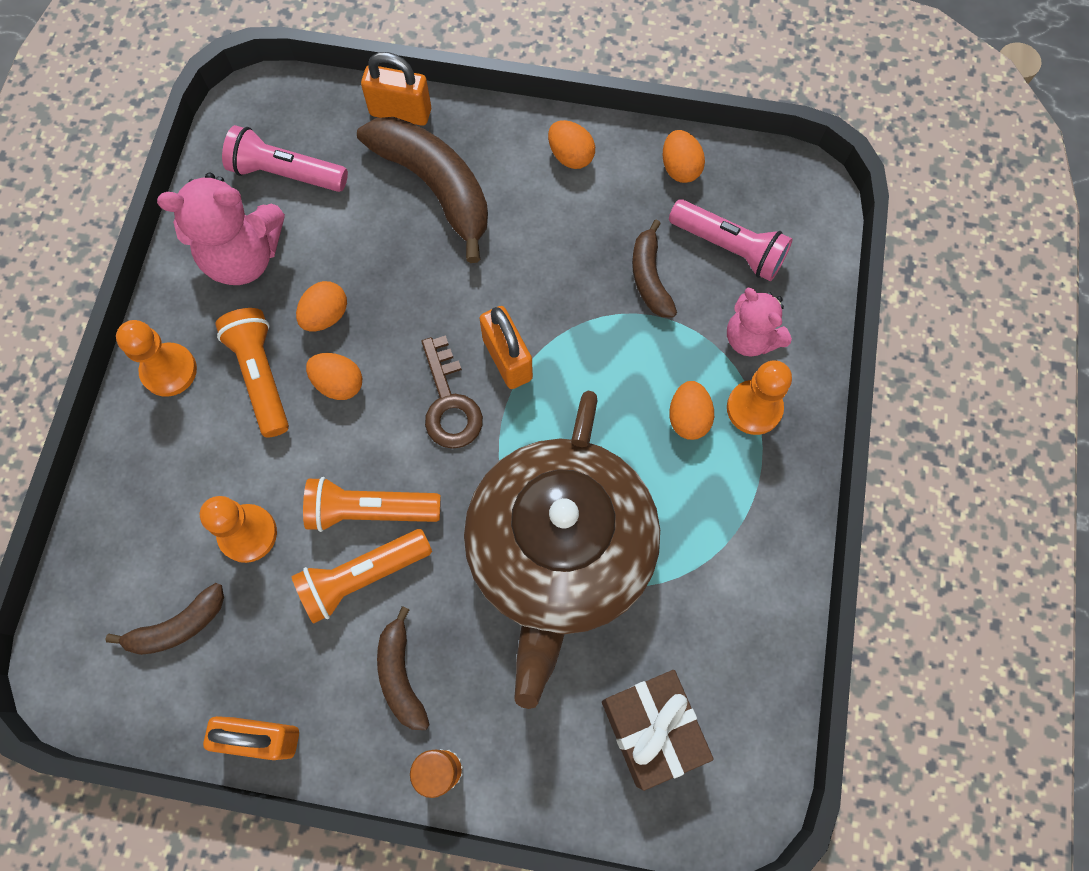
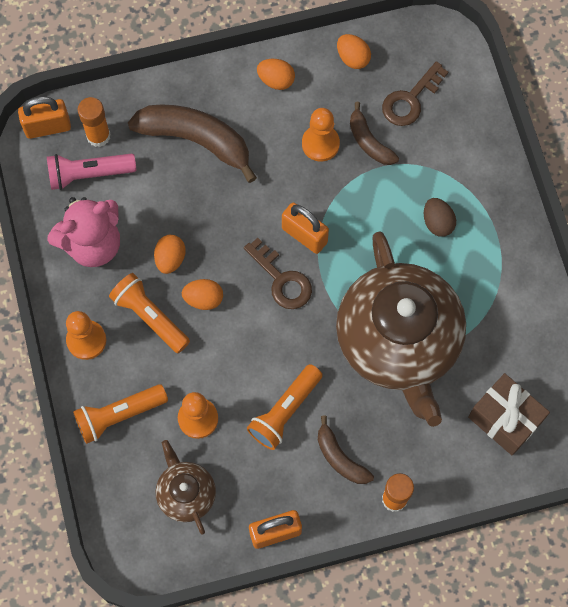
camera: 25 degrees left, 0 degrees up
(178, 626) = (186, 493): brown banana -> brown teapot
(322, 134) = (98, 136): none -> orange glue stick
(370, 510) = (268, 369): orange flashlight -> orange flashlight (119, 415)
(400, 112) = (144, 98): orange padlock -> orange padlock (48, 127)
(688, 418) = (437, 223): orange egg -> brown egg
(729, 247) = (410, 99): pink flashlight -> brown key
(751, 338) = (452, 154): pink teddy bear -> none
(754, 408) = (475, 198): orange pawn -> orange pawn (320, 144)

